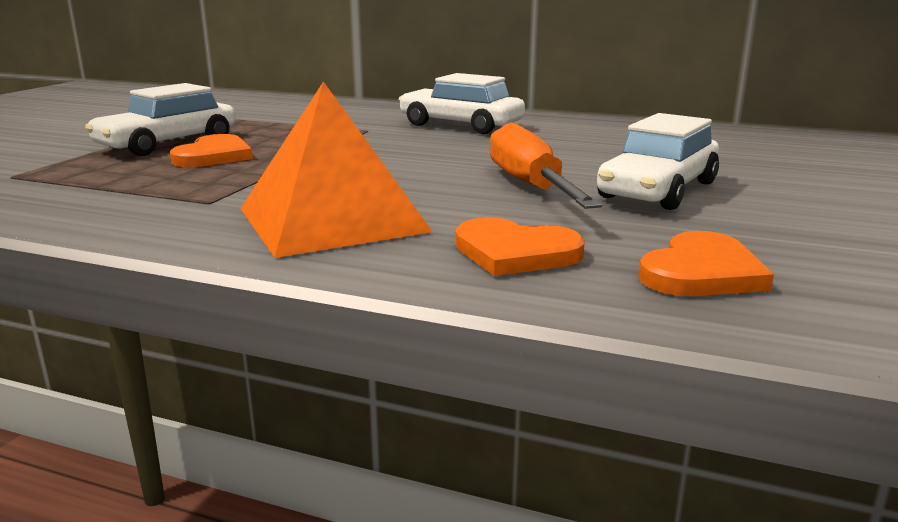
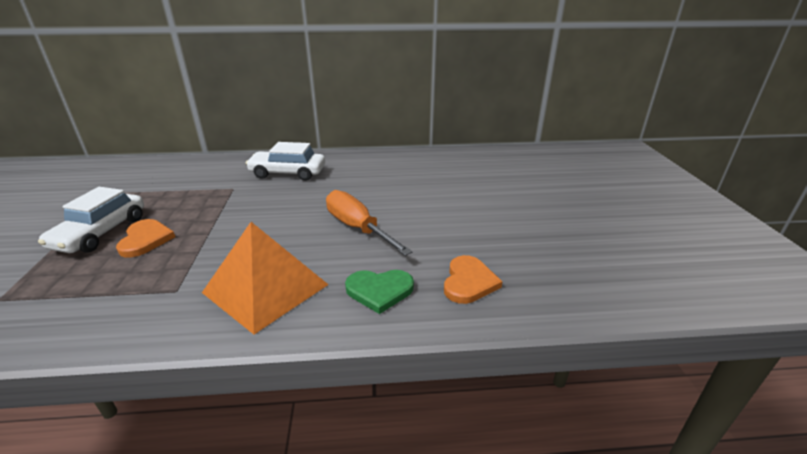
camera: 25 degrees left, 10 degrees up
(515, 252) = (379, 291): orange heart -> green heart
(658, 190) = (421, 217): white car -> none

